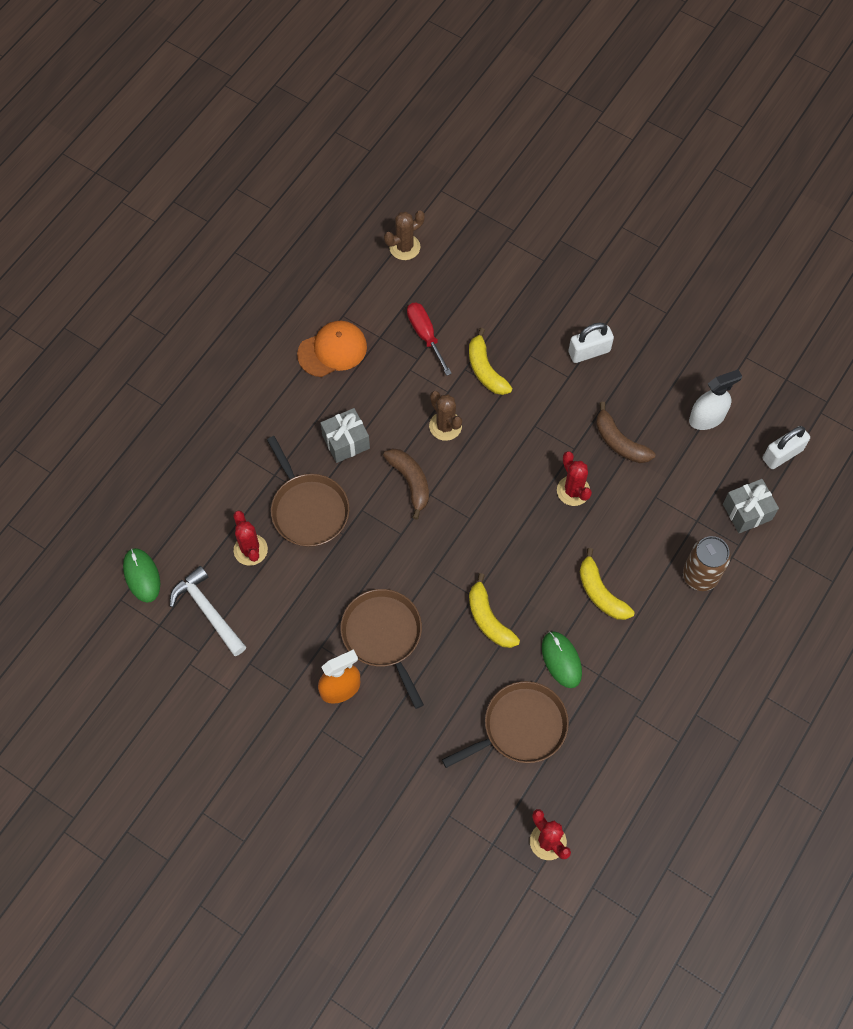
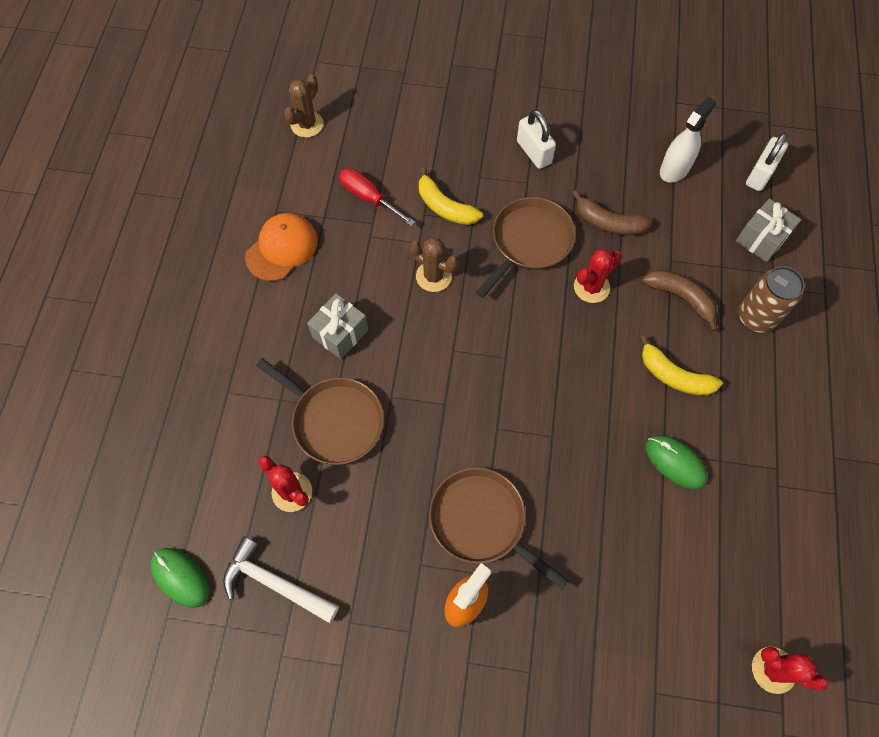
camera: 25 degrees left, 0 degrees up
(410, 482) = (427, 346): brown banana -> brown banana (681, 298)
(489, 619) = (580, 453): yellow banana -> none
(520, 727) = (675, 554): brown pan -> brown pan (529, 242)
(573, 491) = (591, 287): red cactus -> red cactus turned 75 degrees counterclockwise
(589, 352) = (534, 152): white padlock -> white padlock turned 75 degrees counterclockwise

